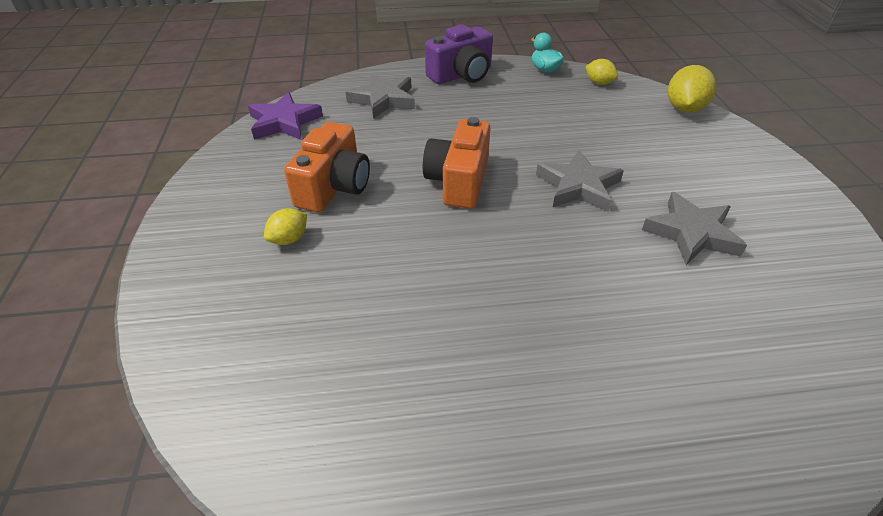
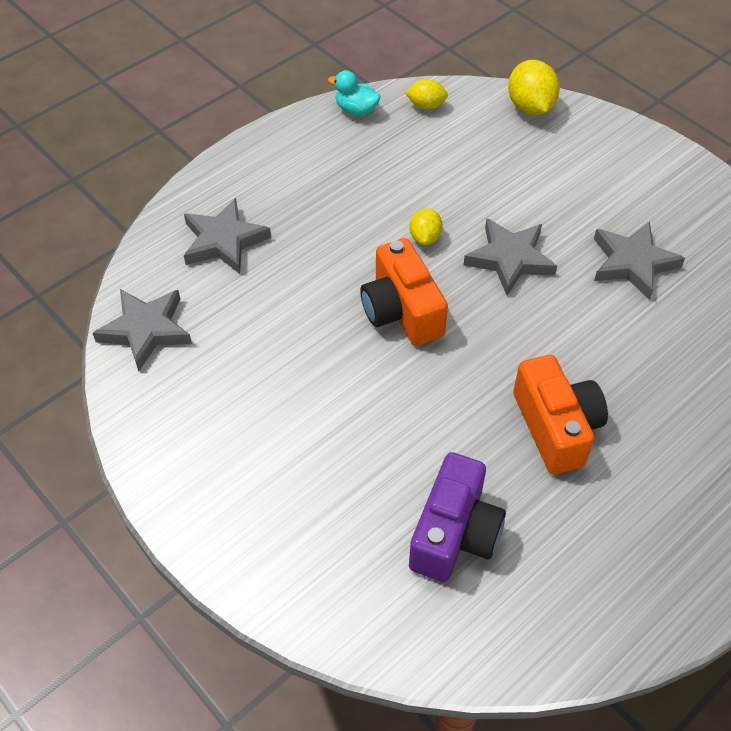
camera: 35 degrees left, 10 degrees up
(284, 122) = (146, 330): purple star -> grey star
(289, 239) = (310, 465): yellow lemon -> yellow lemon (425, 237)
(334, 187) = (290, 384): orange camera -> orange camera (556, 427)
(461, 75) = (274, 160): purple camera -> purple camera (454, 534)

